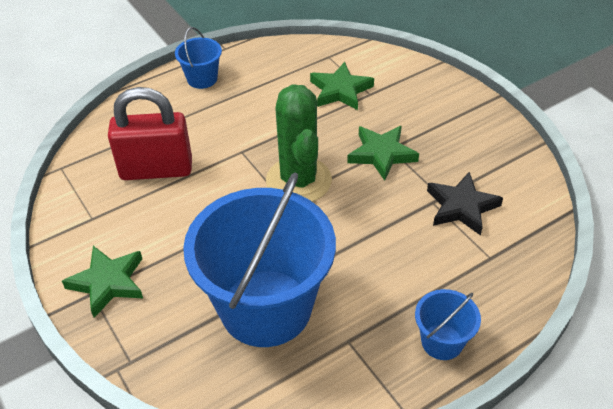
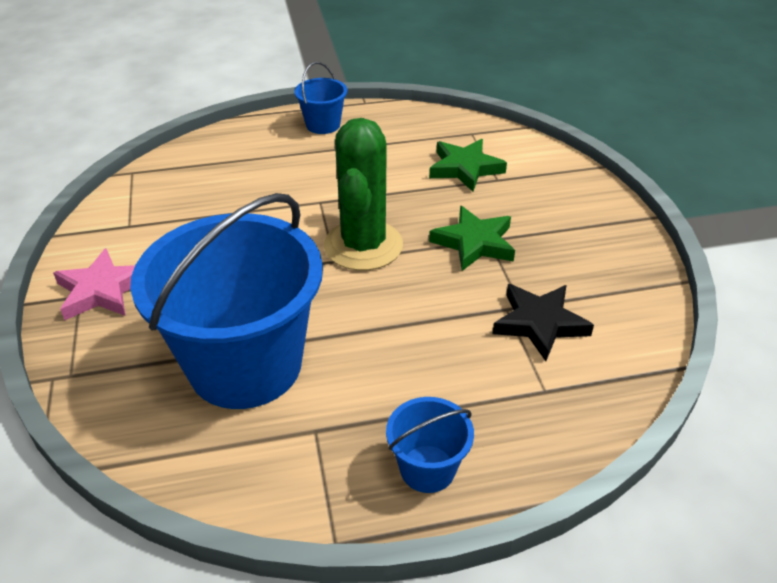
camera: 20 degrees right, 5 degrees down
(108, 282) = (101, 290): green star -> pink star
(156, 169) = (221, 197): red padlock -> none

